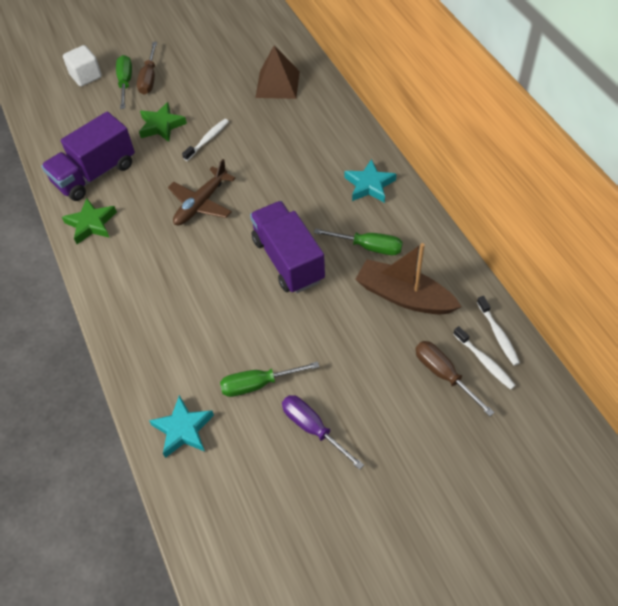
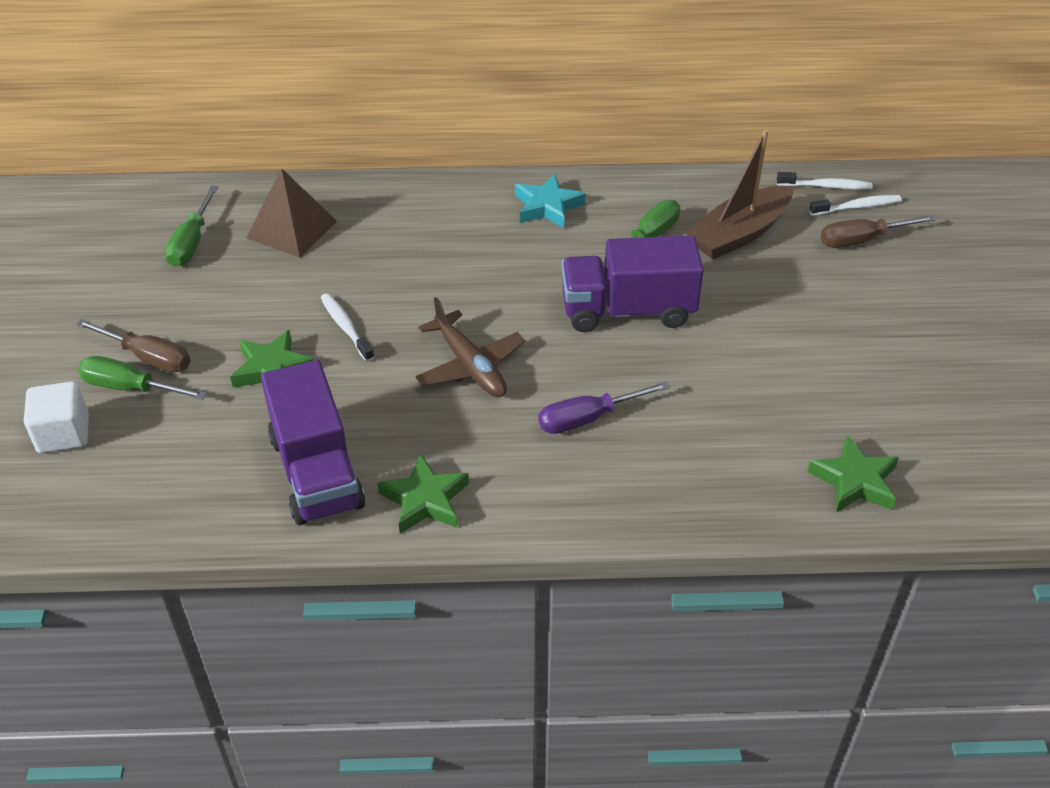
camera: 70 degrees left, 10 degrees down
(183, 429) = (854, 481): turquoise star -> green star
(258, 384) = (813, 391): green screwdriver -> green screwdriver (192, 242)
(313, 429) = (896, 362): purple screwdriver -> purple screwdriver (588, 418)

